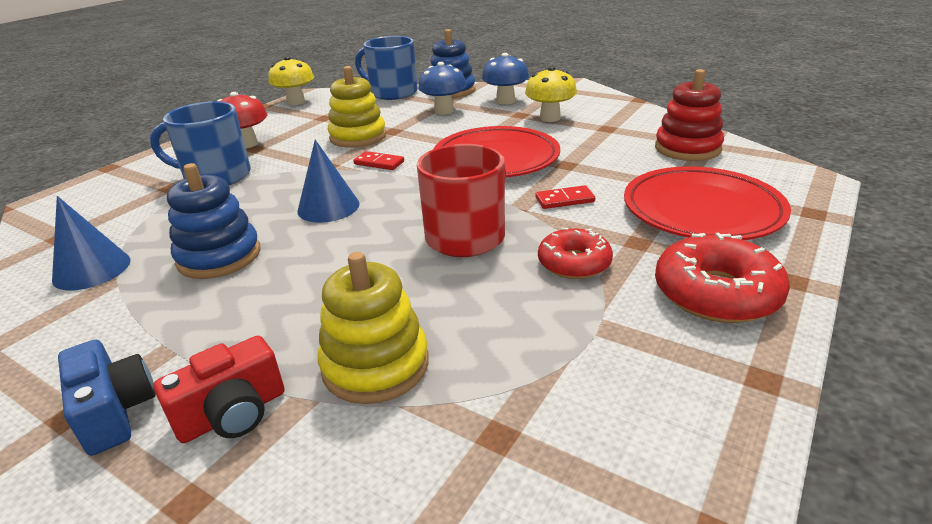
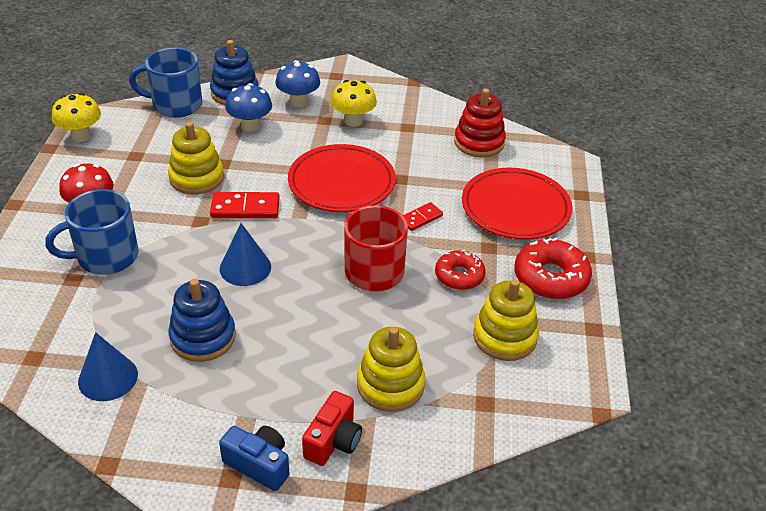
camera: 30 degrees left, 10 degrees up
(379, 163) = (245, 208): red domino -> red domino, size x1.60
(594, 350) = (505, 337): none -> yellow stacking toy

